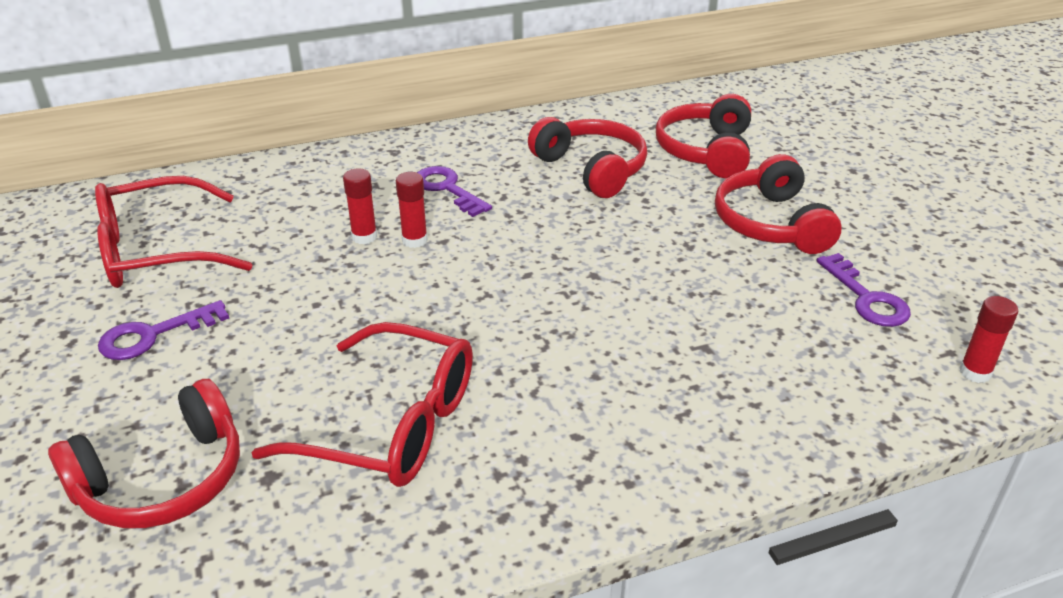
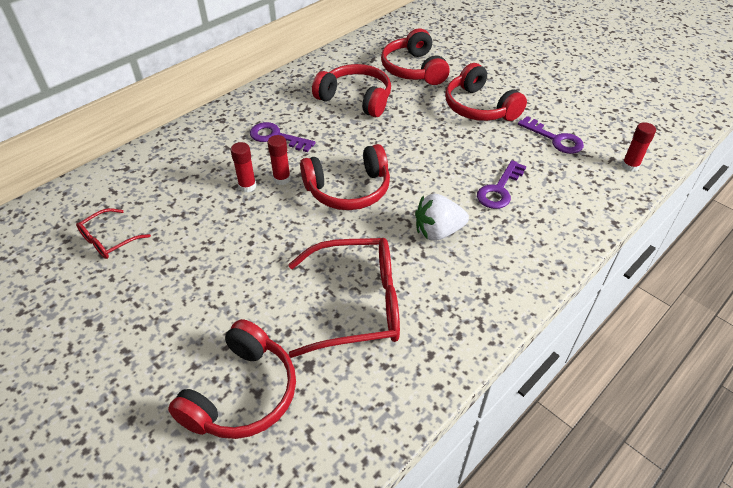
camera: 25 degrees left, 10 degrees up
(154, 335) = (156, 301): purple key -> purple key (499, 189)
(157, 251) = (109, 240): red glasses -> red glasses, size x0.51
(493, 278) = (348, 190): none -> red headphones
(579, 369) = (438, 232): none -> white strawberry

